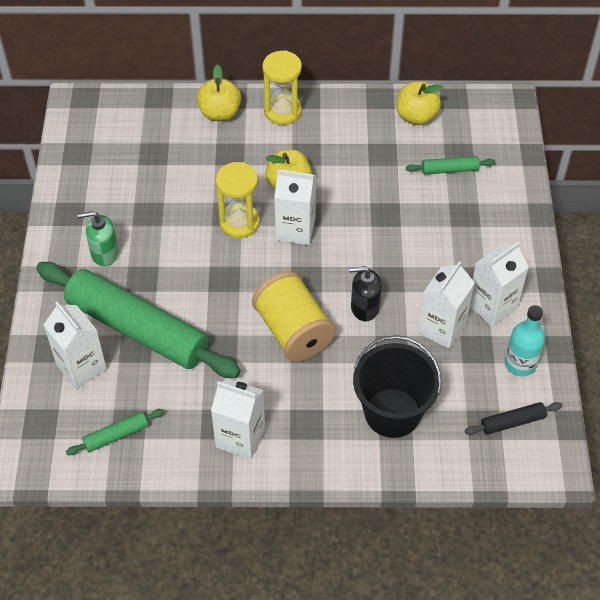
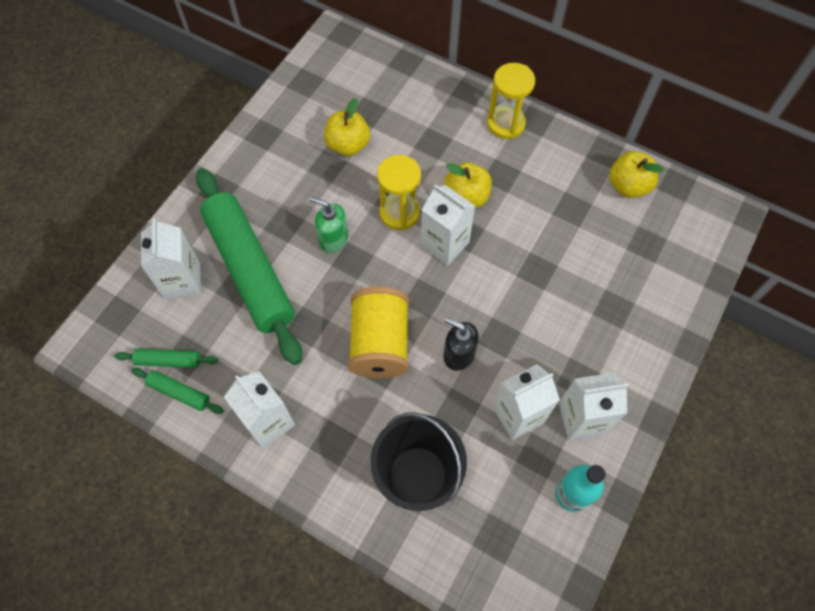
camera: 30 degrees right, 10 degrees up
(104, 253) = (268, 185): green soap dispenser -> green soap dispenser (333, 239)
(220, 113) = (449, 100): yellow apple -> yellow apple (348, 145)
(449, 170) = (627, 256): green rolling pin -> green rolling pin (179, 393)
(512, 422) = (526, 552): black rolling pin -> none

